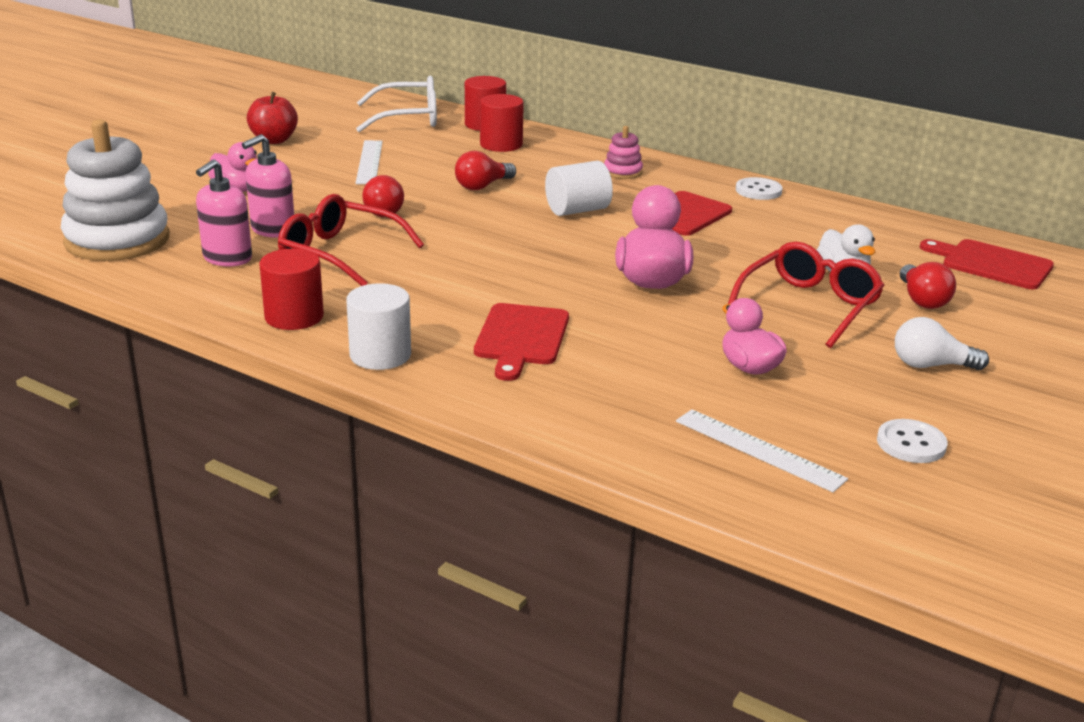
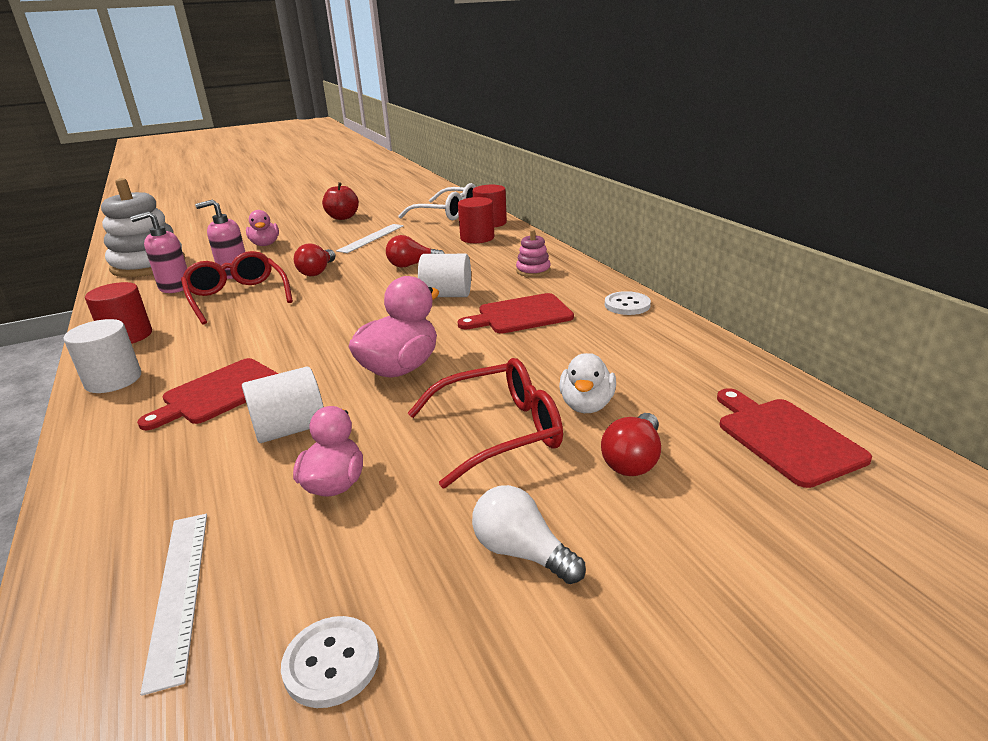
camera: 35 degrees right, 0 degrees up
(644, 345) = (290, 429): none -> white cylinder

